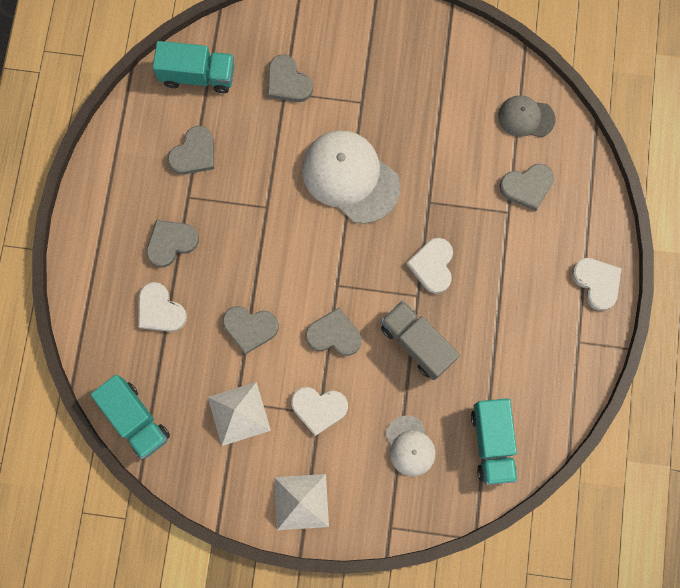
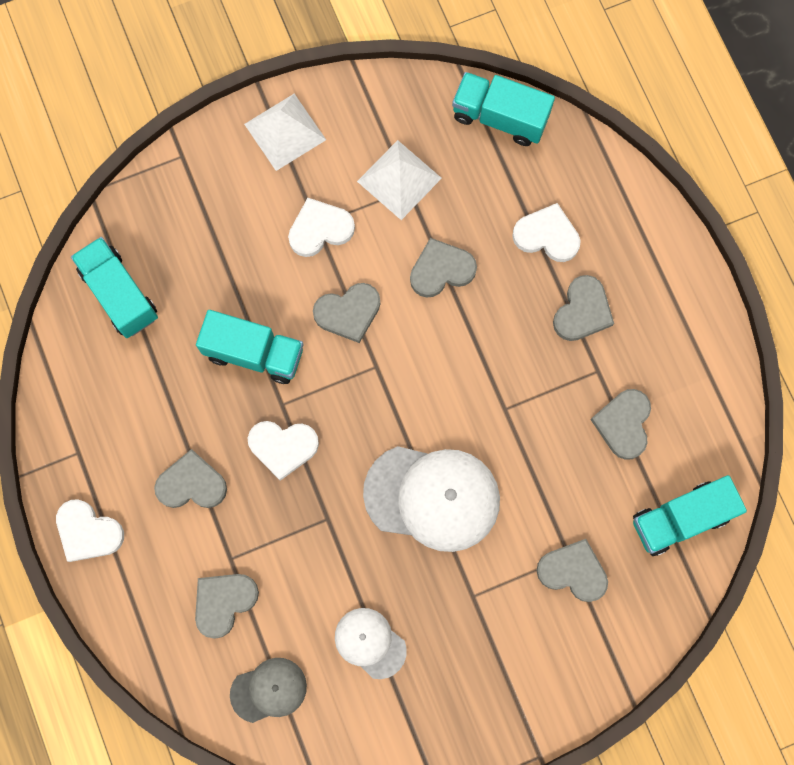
camera: 150 degrees right, 0 degrees up
(410, 446) = (204, 244): white cap -> white cap (370, 643)
(417, 343) = (254, 353): grey truck -> turquoise truck
(432, 266) = (283, 447): white heart -> white heart turned 120 degrees clockwise
(509, 276) = (191, 484): none -> grey heart

